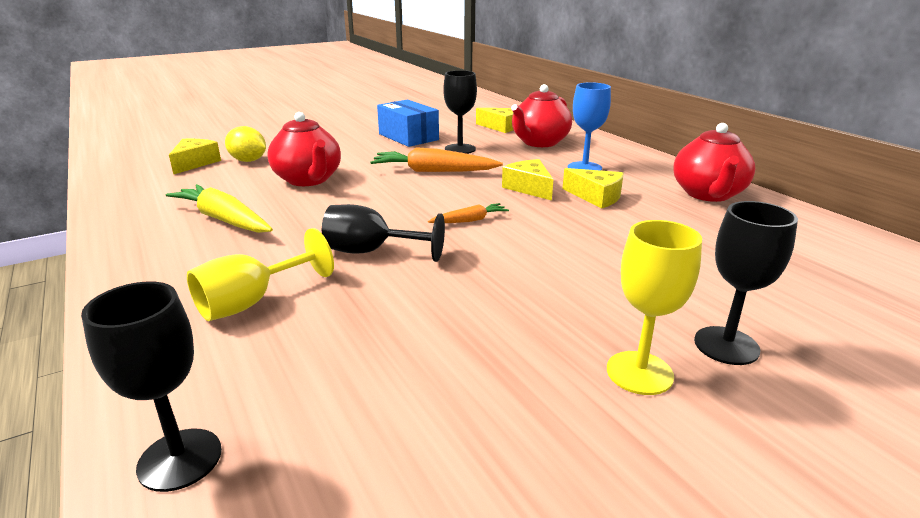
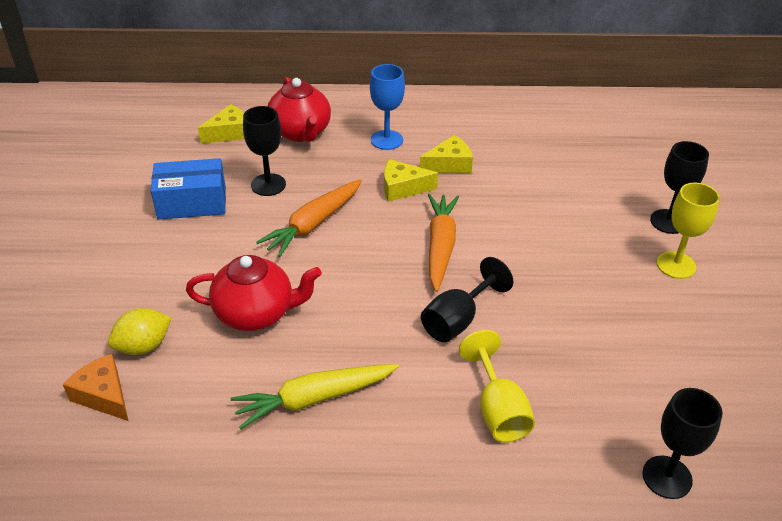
camera: 60 degrees left, 15 degrees up
(195, 163) = (103, 395): yellow cheese -> orange cheese
(469, 220) = (440, 246): orange carrot -> orange carrot, size x1.87
(708, 194) = (487, 114): red teapot -> none

